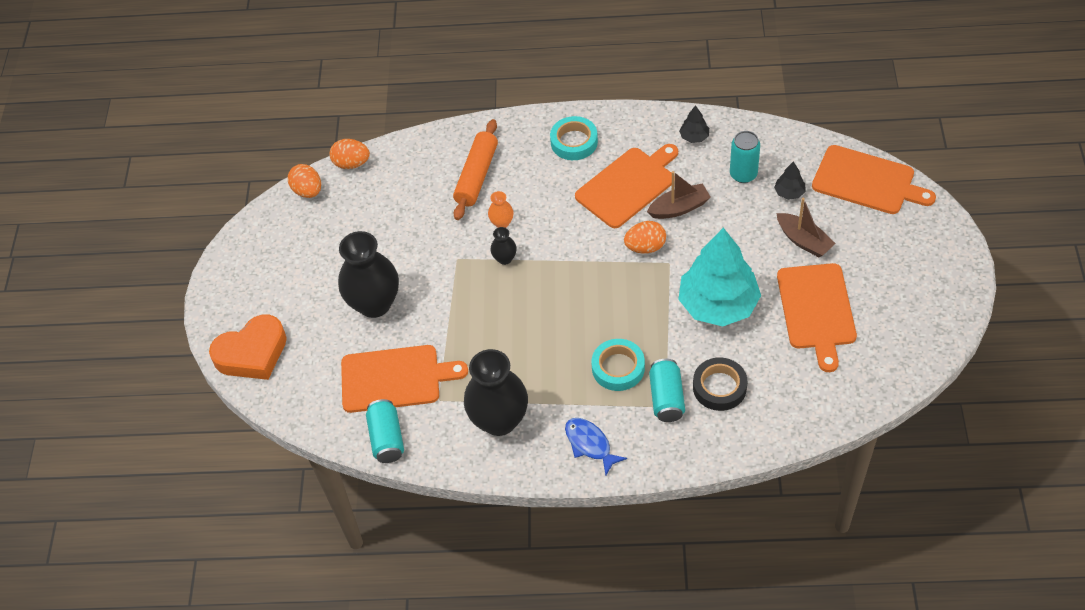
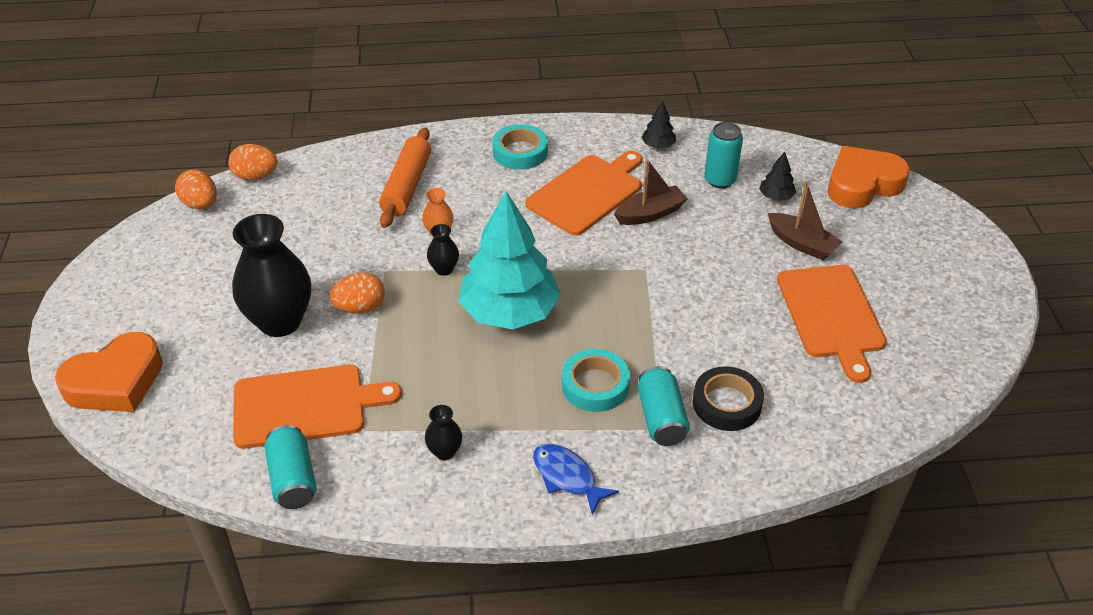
camera: 10 degrees left, 10 degrees down
(499, 420) = (445, 452): black vase -> black vase, size x0.44
(645, 247) = (614, 254): orange egg -> orange egg (360, 308)
(718, 305) = (711, 312): turquoise tree -> turquoise tree (510, 312)
(867, 181) = (862, 184): orange cutting board -> orange heart

